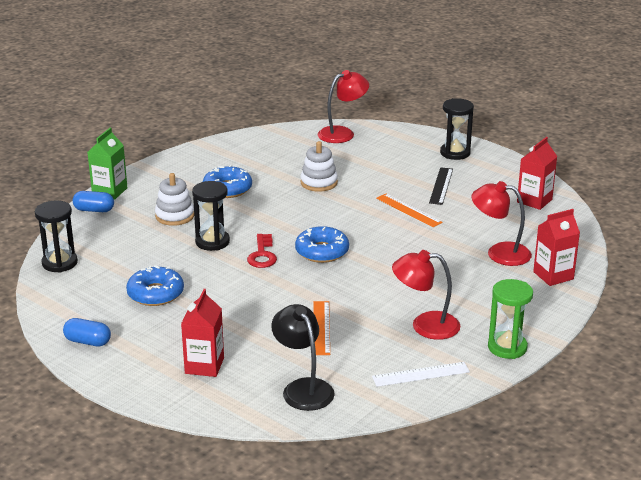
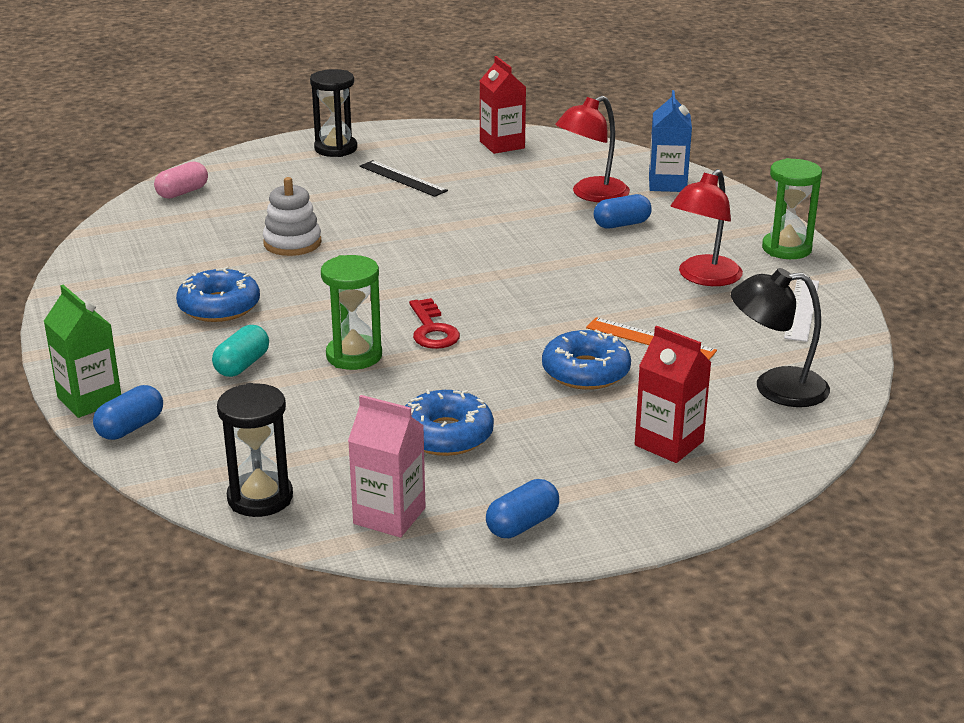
camera: 60 degrees left, 0 degrees up
(69, 302) = (389, 516): none -> pink carton
(175, 216) = (242, 365): white stacking toy -> turquoise capsule
(212, 242) = (354, 356): black hourglass -> green hourglass
(262, 255) = (432, 330): red key -> red key turned 45 degrees clockwise
(322, 251) = (470, 289): blue donut -> blue donut (585, 372)
(342, 133) = (182, 192): red lamp -> pink capsule
(409, 210) = (436, 212): orange ruler -> none
(468, 276) = (621, 224): none -> blue capsule
(553, 275) = (667, 184): red carton -> blue carton

